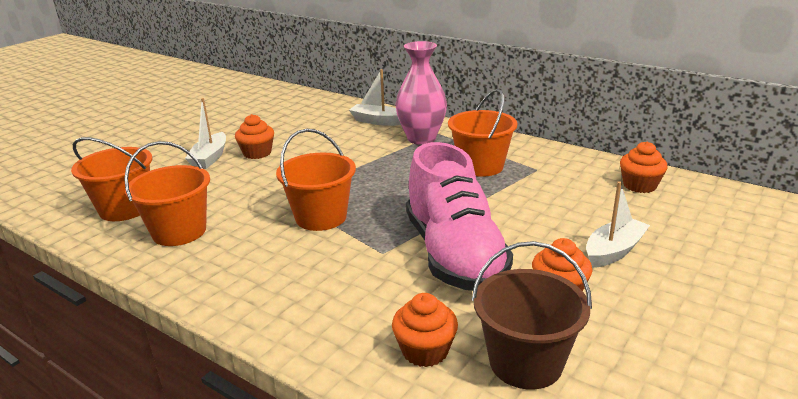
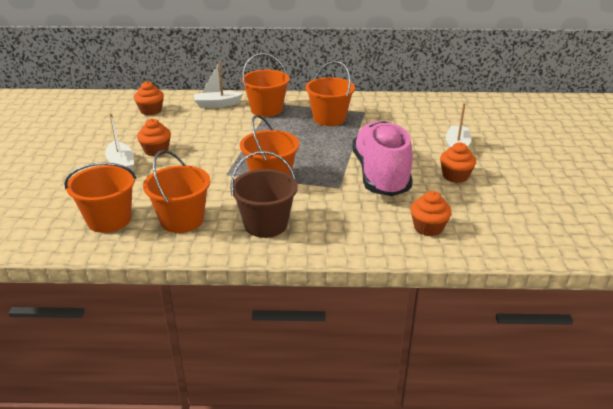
camera: 35 degrees left, 5 degrees up
(421, 138) = (266, 109): pink vase -> orange bucket
(454, 254) = (380, 175): pink shoe -> pink shoe turned 135 degrees counterclockwise
(525, 362) = (479, 214): brown bucket -> brown bucket (266, 224)
(639, 185) = (430, 107): orange cupcake -> orange cupcake (151, 111)

